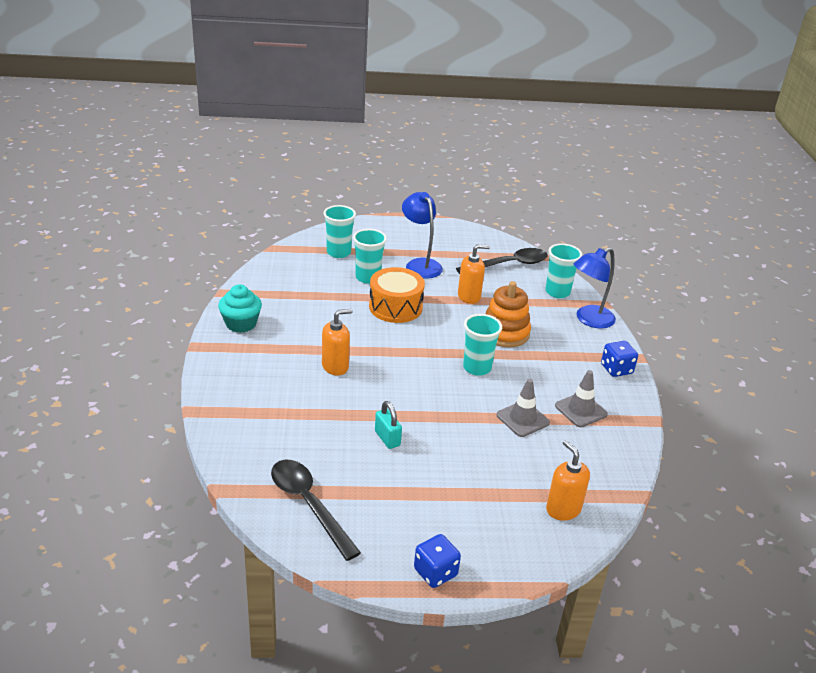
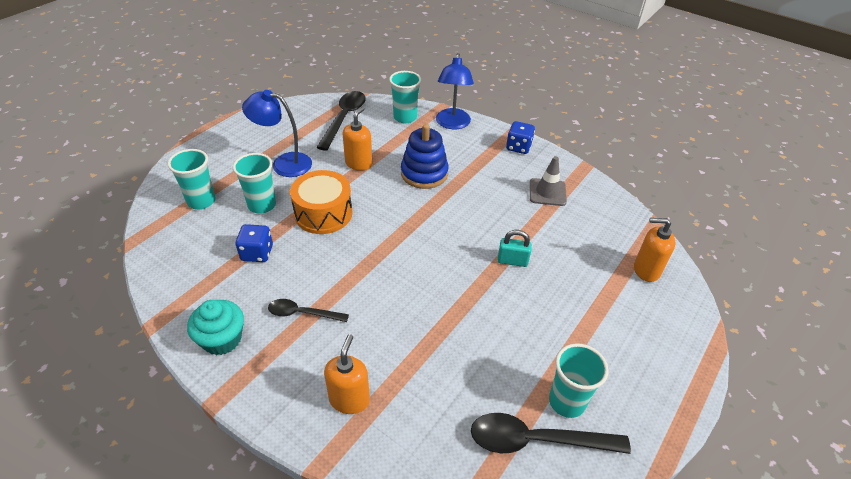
camera: 50 degrees left, 10 degrees up
(296, 344) = (302, 313): none -> black spoon
(335, 366) = (363, 304): orange soap dispenser -> orange soap dispenser (349, 399)
(387, 438) = (490, 326): turquoise padlock -> turquoise padlock (512, 261)
(435, 572) = (673, 394): blue dice -> blue dice (257, 253)
(477, 368) = (451, 215): turquoise cup -> turquoise cup (566, 402)
(505, 333) = (424, 173): orange stacking toy -> blue stacking toy
(522, 419) = (532, 228): grey traffic cone -> none

